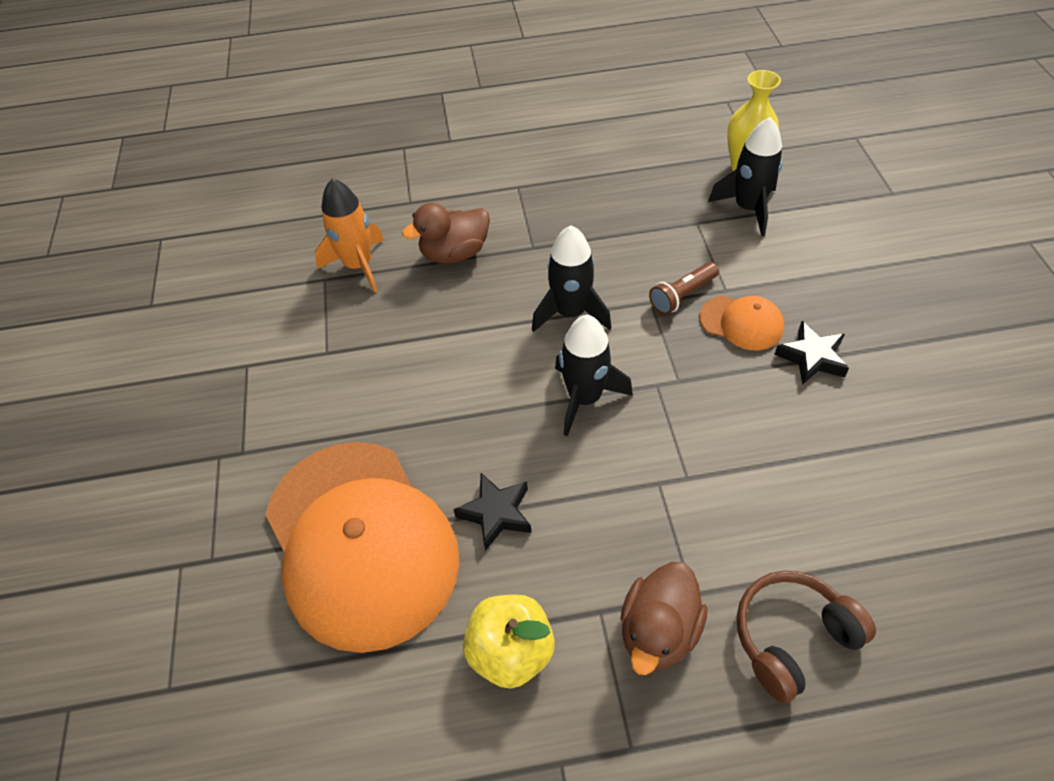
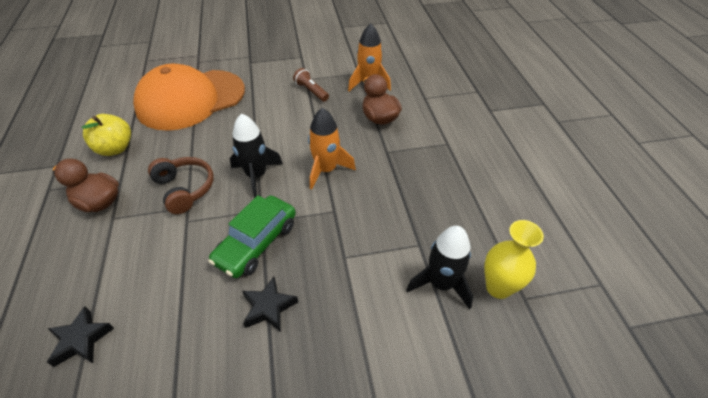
camera: 85 degrees right, 5 degrees down
(496, 513) = (190, 141): black star -> black star (81, 340)
(570, 313) = (326, 170): black rocket -> orange rocket
(682, 296) = (338, 229): brown flashlight -> brown flashlight (311, 91)
(716, 382) = (256, 243): none -> green car
(741, 323) = (309, 264): orange cap -> none
(792, 638) = (65, 262): brown headphones -> brown headphones (185, 189)

